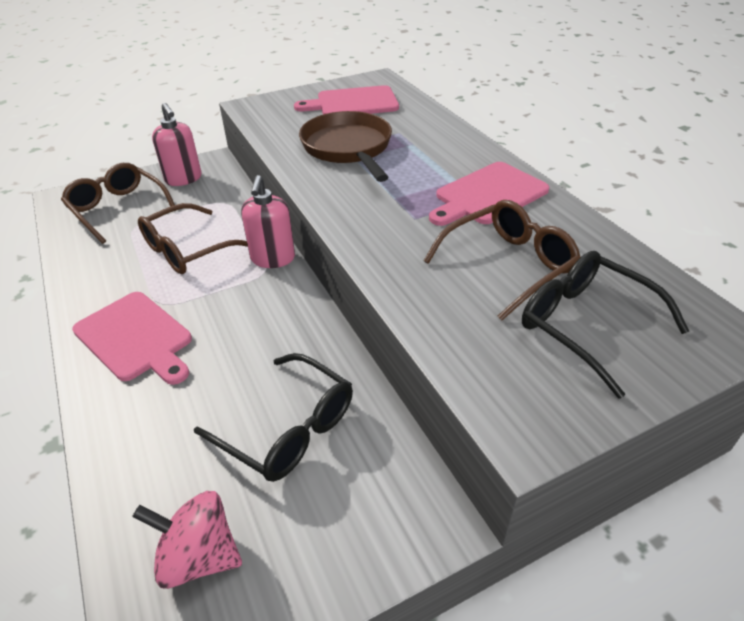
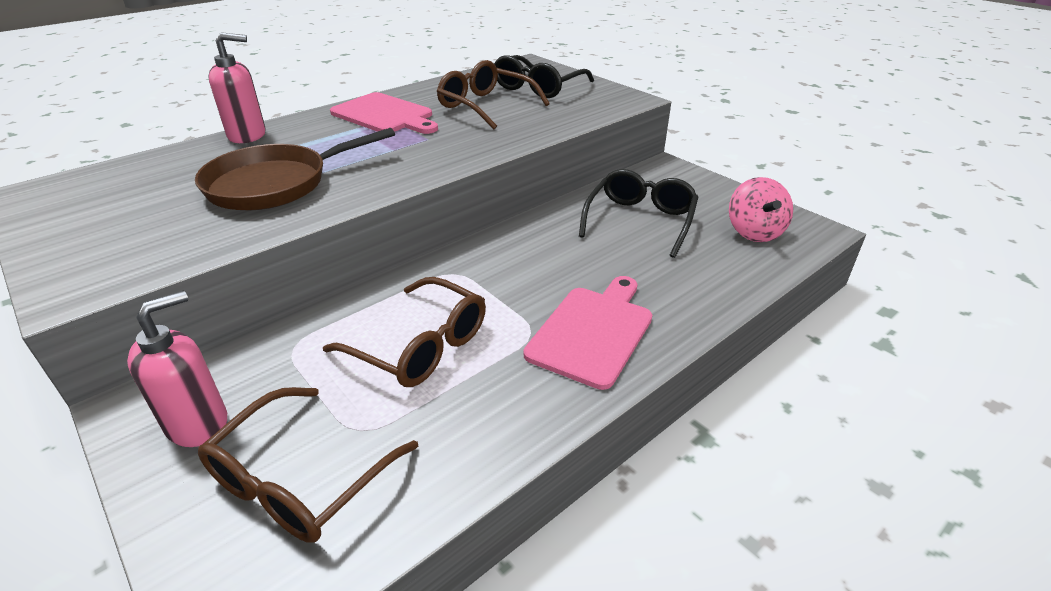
camera: 105 degrees left, 5 degrees down
(273, 259) = (429, 273): pink soap dispenser -> pink soap dispenser (247, 135)
(353, 103) = (123, 199): pink cutting board -> none

